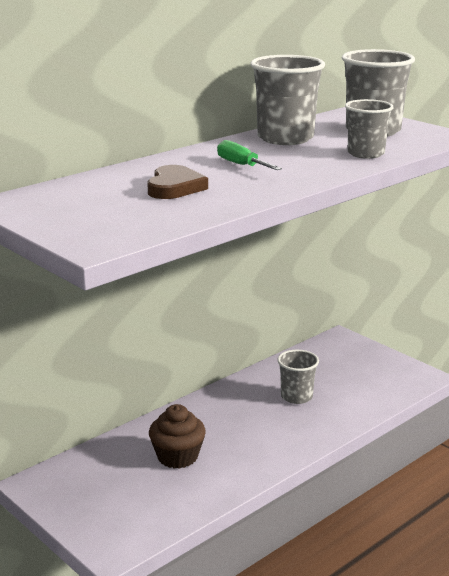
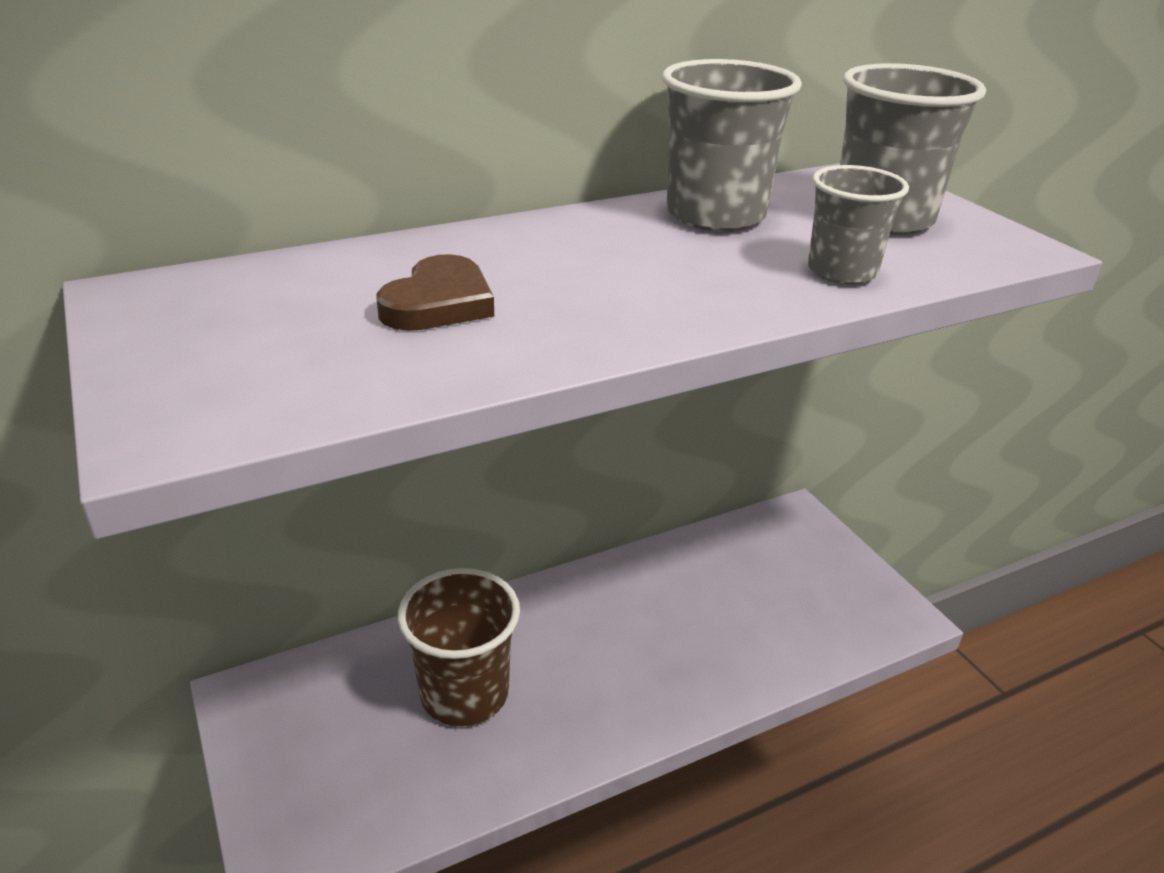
camera: 15 degrees right, 10 degrees up
(177, 456) = (464, 693): brown cupcake -> brown cup
(241, 165) = (596, 266): green screwdriver -> none
(296, 396) = (689, 614): grey cup -> none

